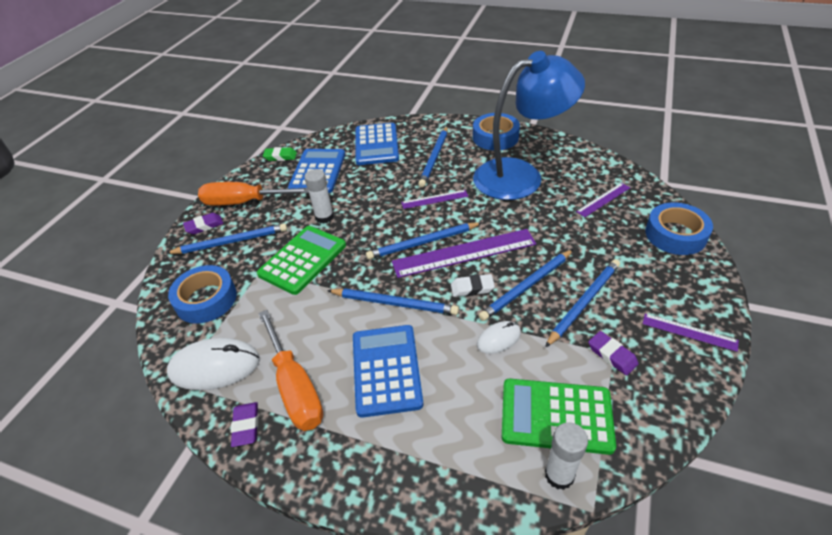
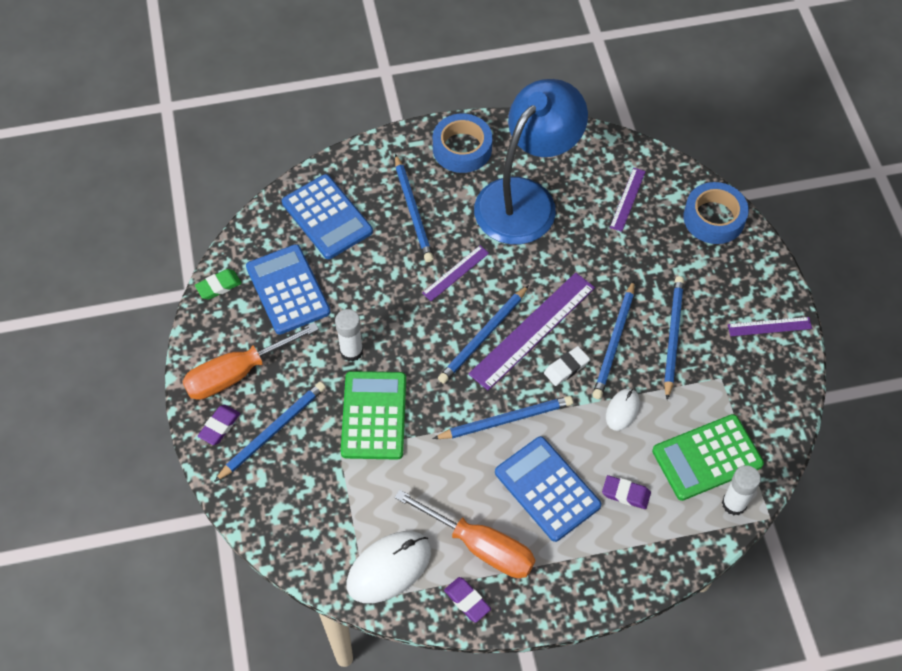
camera: 35 degrees left, 15 degrees up
(206, 299) = (312, 509): blue tape -> none
(612, 355) = (721, 380): purple eraser -> purple eraser (626, 494)

